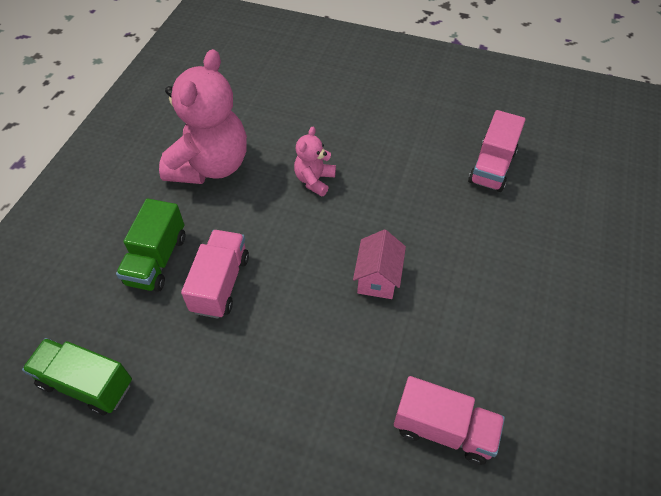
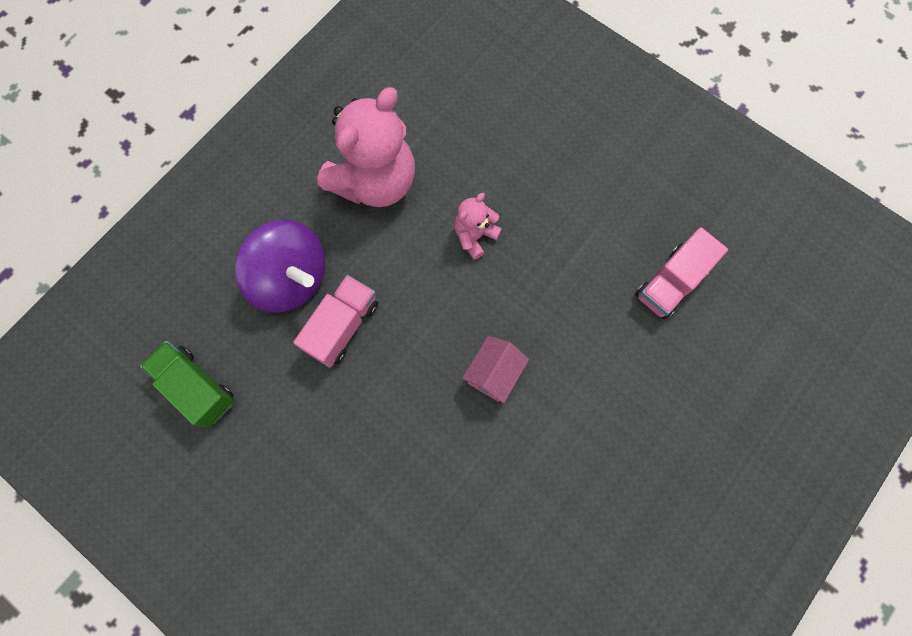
camera: 20 degrees right, 20 degrees up
(157, 260) = (291, 278): green truck -> purple spinning top
(443, 429) = (490, 547): pink truck -> none

